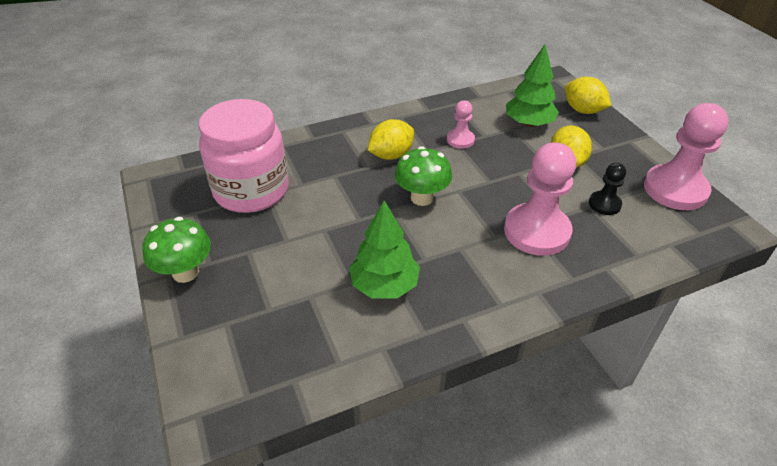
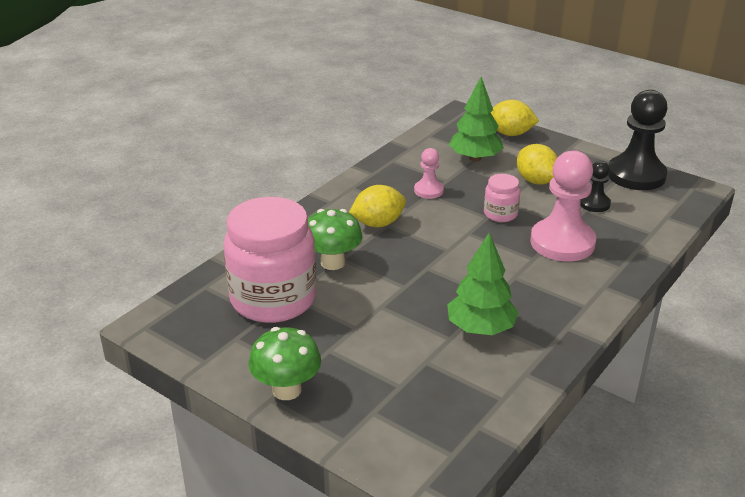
camera: 30 degrees left, 10 degrees down
(391, 155) = (378, 223): yellow lemon -> yellow lemon turned 45 degrees clockwise
(422, 198) = (442, 249): green mushroom -> green mushroom (332, 262)
(503, 183) = (500, 214): none -> pink jar
(675, 189) = (636, 175): pink pawn -> black pawn

